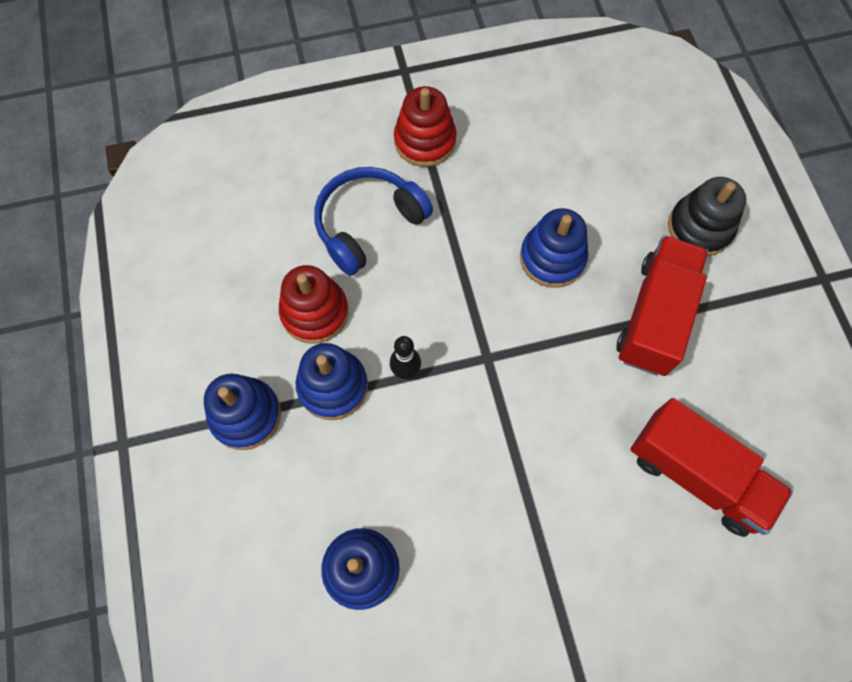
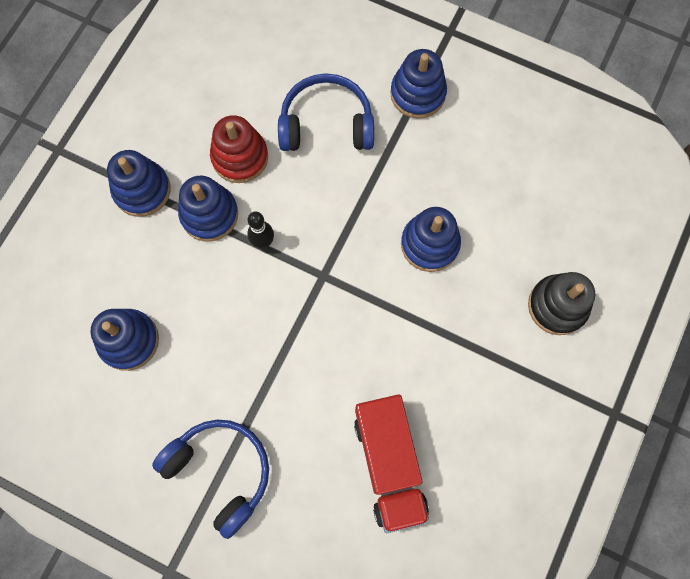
camera: 40 degrees right, 5 degrees up
(425, 141) = (417, 94): red stacking toy -> blue stacking toy
(561, 616) = (220, 472): none -> blue headphones
(654, 316) = (463, 340): red truck -> none

